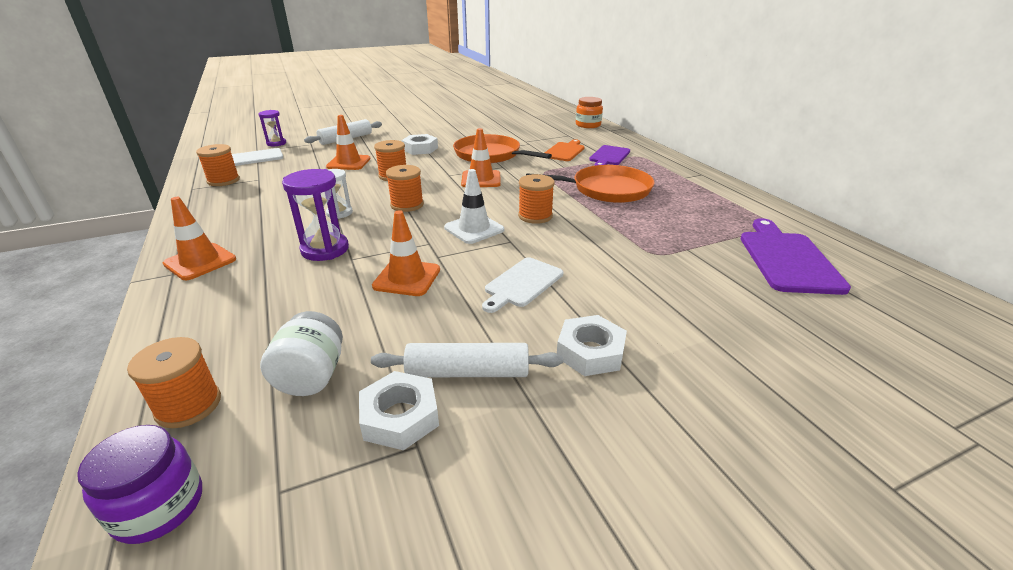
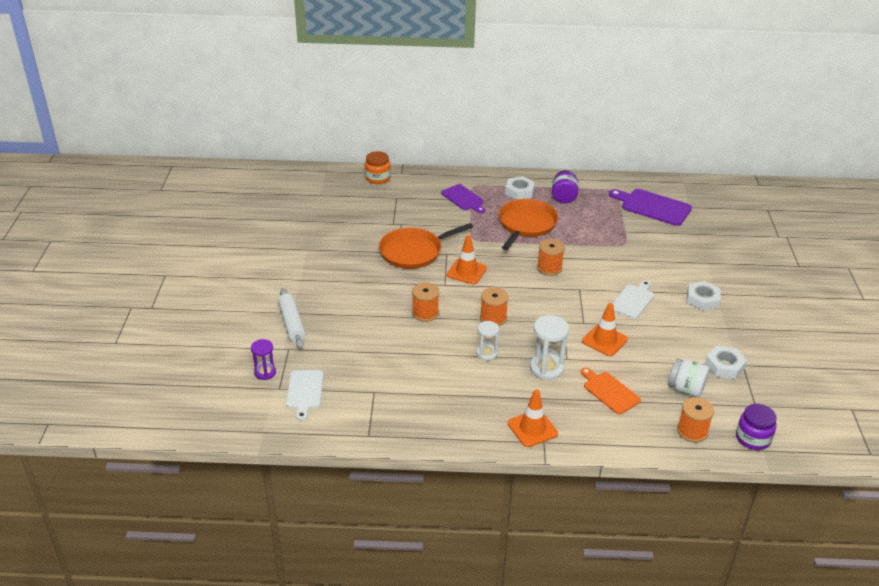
camera: 65 degrees left, 5 degrees up
(223, 181) = (361, 414): orange spool -> none
(325, 249) = (546, 368): purple hourglass -> white hourglass
(348, 163) = (370, 332): orange traffic cone -> none
(420, 149) = (365, 284): white nut -> white nut (519, 191)
(467, 372) = (702, 340): white rolling pin -> none
(474, 229) = (553, 298): white traffic cone -> none
(522, 284) = (633, 300): white cutting board -> white cutting board turned 120 degrees counterclockwise
(564, 151) = (435, 214): orange cutting board -> orange cutting board (609, 391)
(697, 198) = (564, 197): none -> purple jar

